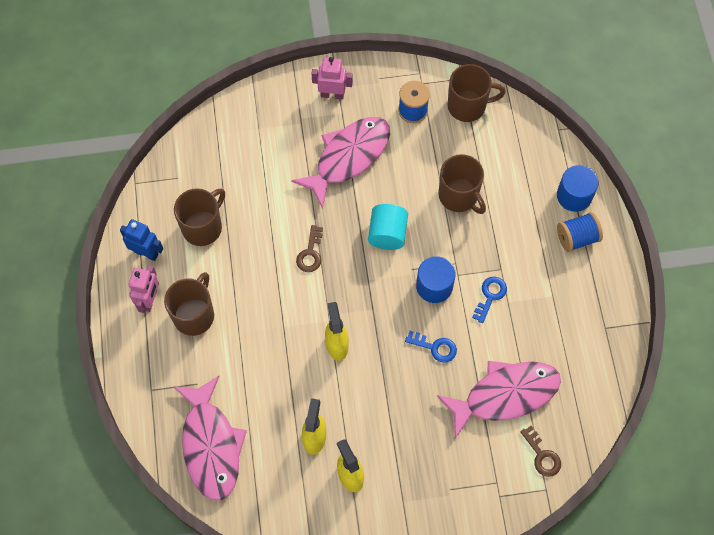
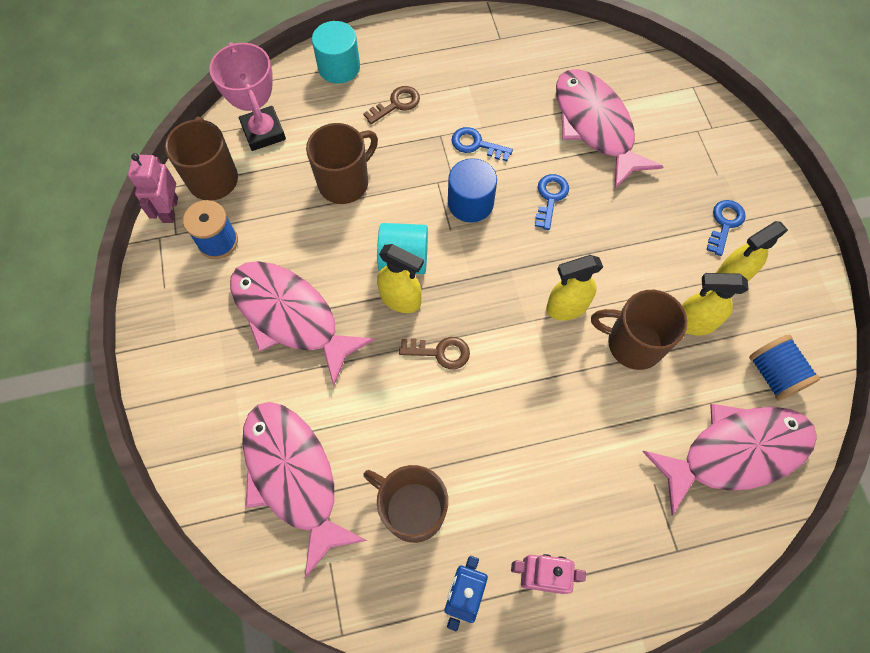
camera: 95 degrees left, 0 degrees up
(194, 315) = (553, 502): brown mug -> brown mug (633, 343)
(234, 158) = (293, 476): none -> pink fish
(332, 94) = (188, 346): pink robot -> pink robot (170, 210)
(354, 230) = (401, 299): none -> yellow spray bottle
(400, 483) = (725, 223): none -> blue key
(509, 139) = (263, 132): none -> pink trophy
(542, 455) = (657, 90): brown key -> brown key (396, 104)
(574, 196) = (339, 67): blue cylinder -> turquoise cylinder
(576, 238) = (393, 64): blue spool -> blue spool (774, 374)

